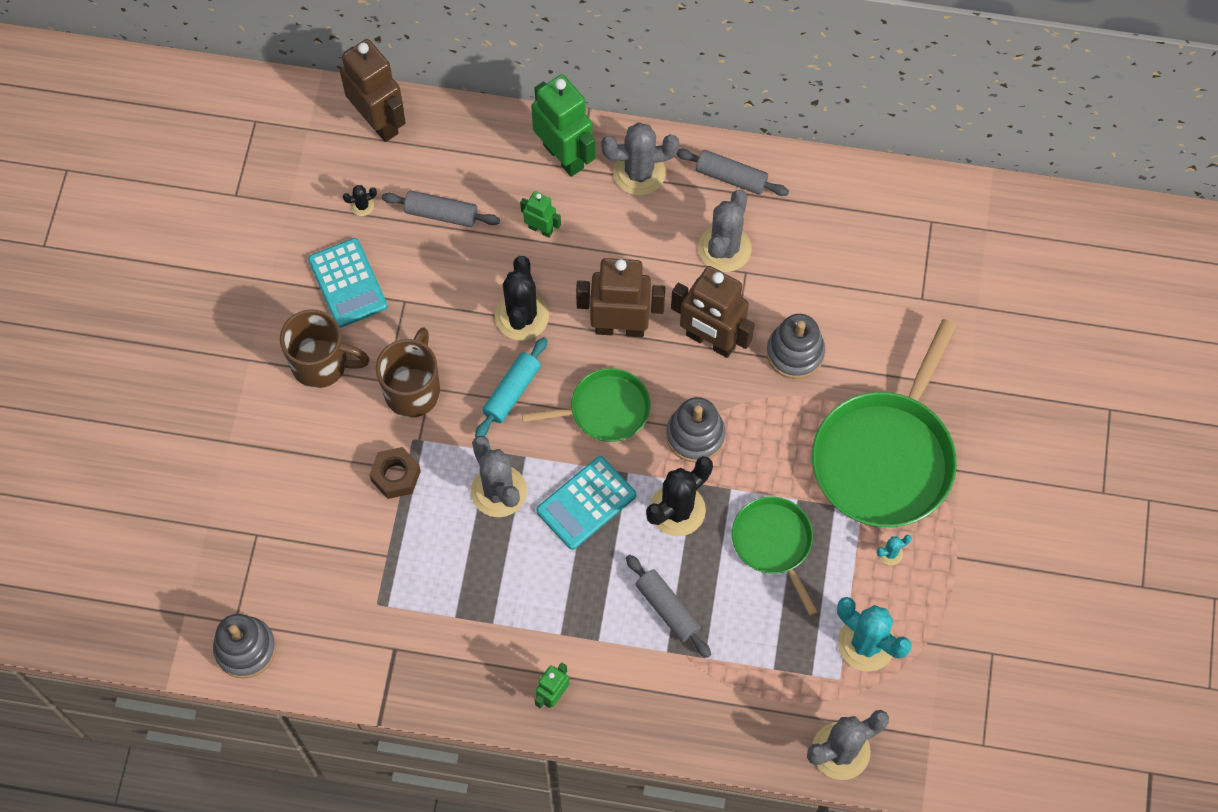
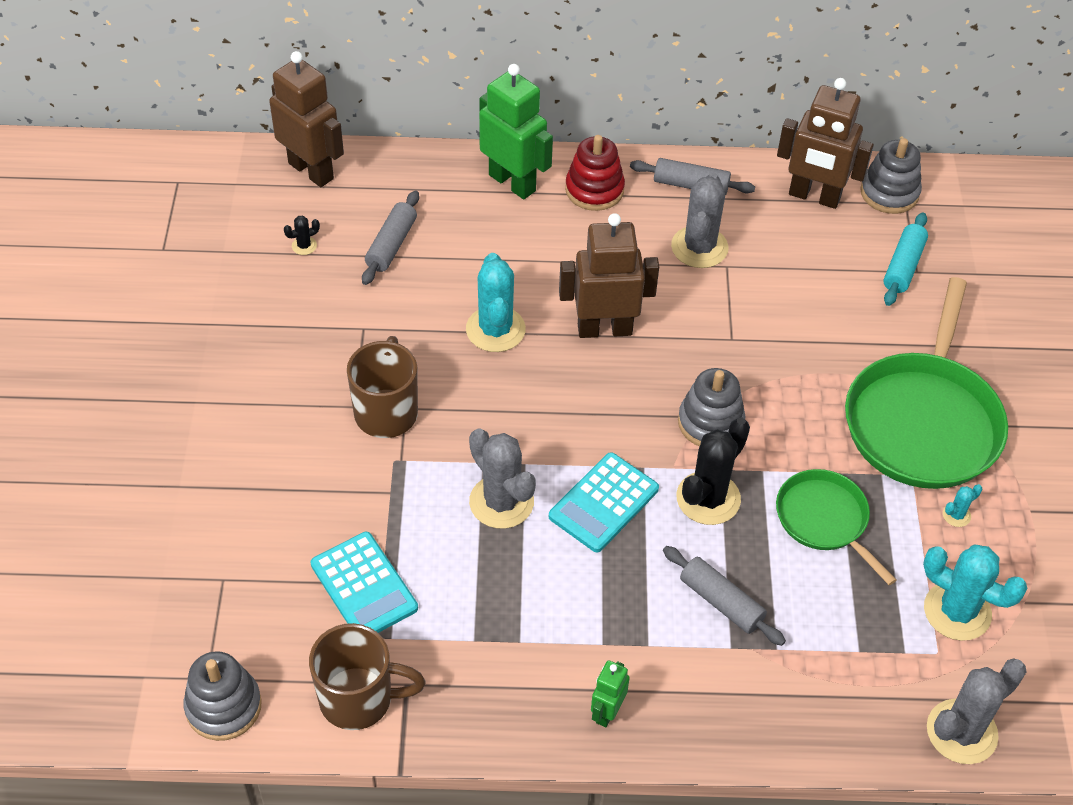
camera: 10 degrees left, 15 degrees down
(322, 364) = (279, 397): brown mug -> brown mug (359, 699)
(348, 283) = (298, 318): turquoise calculator -> turquoise calculator (364, 586)
(396, 476) = (380, 499): brown nut -> none
(441, 214) = (391, 245): grey rolling pin -> grey rolling pin turned 75 degrees counterclockwise
(511, 392) = (498, 402): turquoise rolling pin -> turquoise rolling pin (903, 266)
(522, 316) = (495, 329): black cactus -> turquoise cactus
(541, 229) = (501, 248): green robot -> none
(605, 410) = (605, 408): green pan -> none
(639, 172) = (594, 190): grey cactus -> red stacking toy
(710, 341) = (705, 331): brown robot -> brown robot (814, 197)
(795, 353) = (798, 333): grey stacking toy -> grey stacking toy (889, 193)

